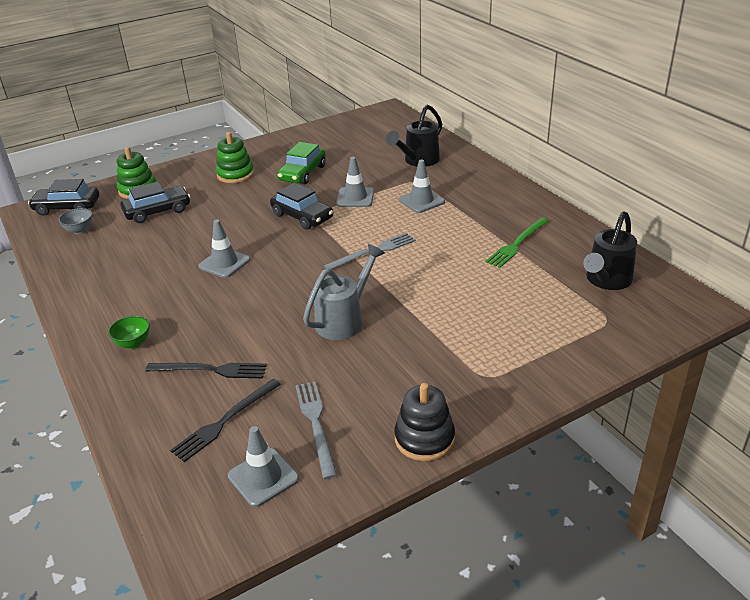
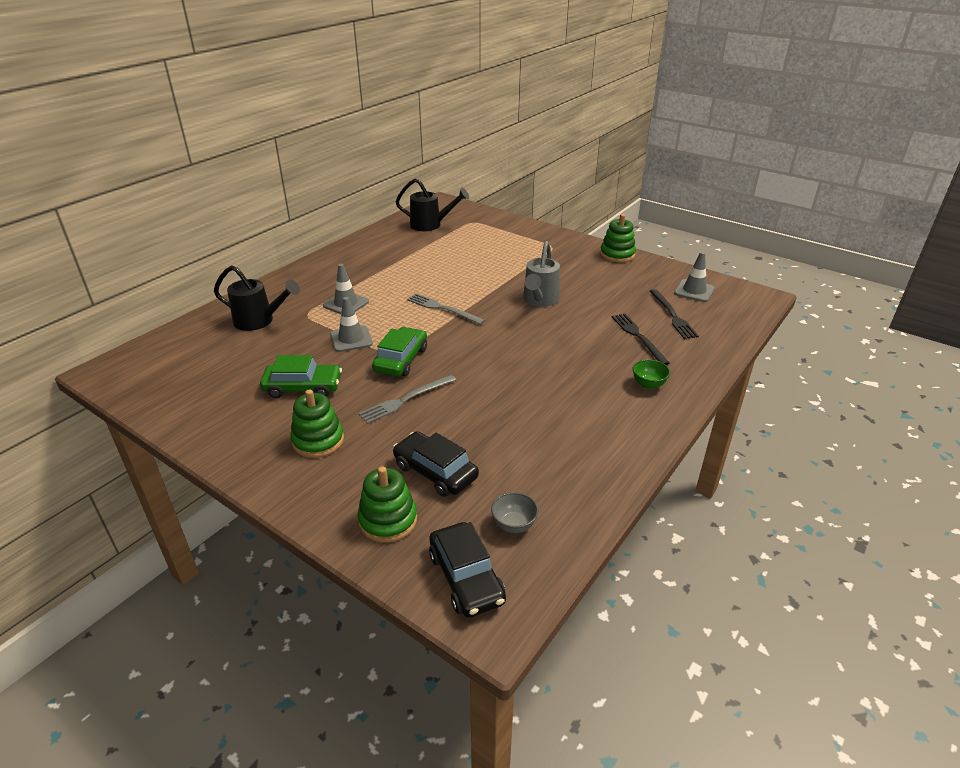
camera: 115 degrees left, 0 degrees up
(224, 263) = (507, 379): grey traffic cone -> none
(225, 421) = (672, 315): black fork -> black fork turned 60 degrees clockwise
(302, 216) = (401, 360): black car -> green car
(316, 424) = (641, 286): grey fork -> grey fork (406, 400)
(344, 320) = (539, 300): grey watering can -> grey watering can turned 90 degrees counterclockwise
(424, 439) = (617, 254): black stacking toy -> green stacking toy
(517, 244) = (400, 255): green fork -> none

